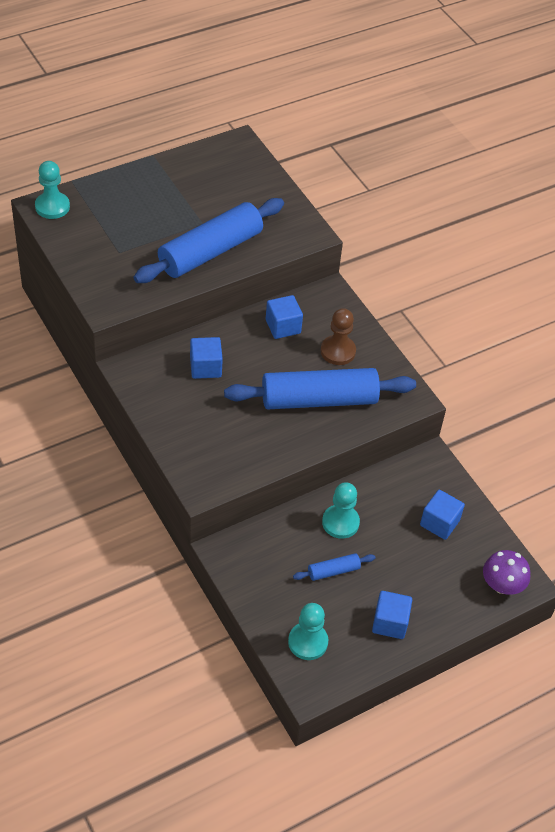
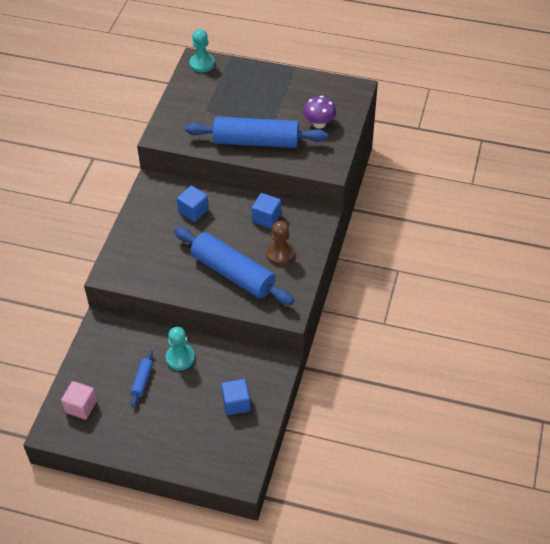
camera: 50 degrees right, 0 degrees up
(308, 642) = (81, 406): turquoise pawn -> pink cube
(333, 571) = (142, 381): blue rolling pin -> blue rolling pin turned 75 degrees clockwise
(390, 623) = (136, 434): blue cube -> none
(502, 585) = (226, 468): purple mushroom -> purple mushroom (319, 123)

